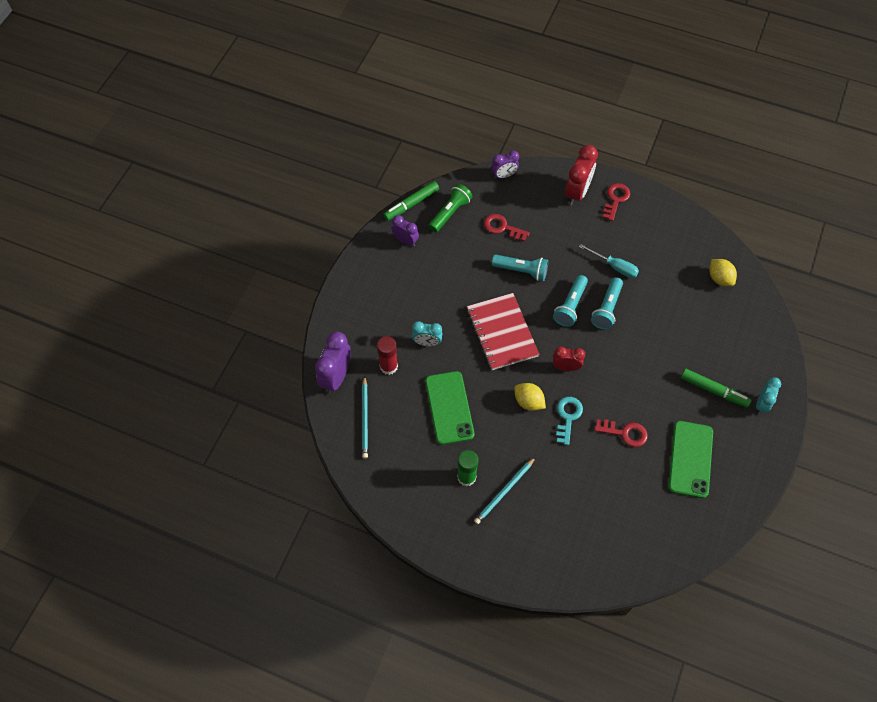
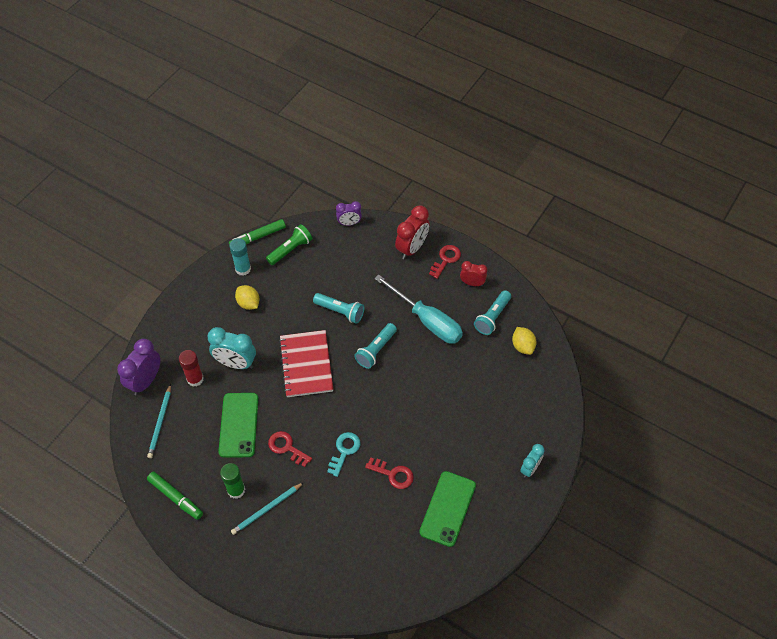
camera: 10 degrees right, 5 degrees down
(405, 241) = (243, 269): purple clock -> turquoise glue stick
(427, 343) = (236, 363): turquoise clock -> turquoise clock, size x1.63
(502, 227) = (334, 270): red key -> red key (286, 447)
(528, 402) = (312, 431): yellow lemon -> yellow lemon (248, 303)
(566, 367) = (356, 405): red clock -> red clock (472, 283)
(607, 309) = (409, 358): turquoise flashlight -> turquoise flashlight (492, 317)
(614, 267) = (427, 321): turquoise screwdriver -> turquoise screwdriver, size x1.80
(714, 390) = (488, 449): green marker -> green marker (176, 497)

